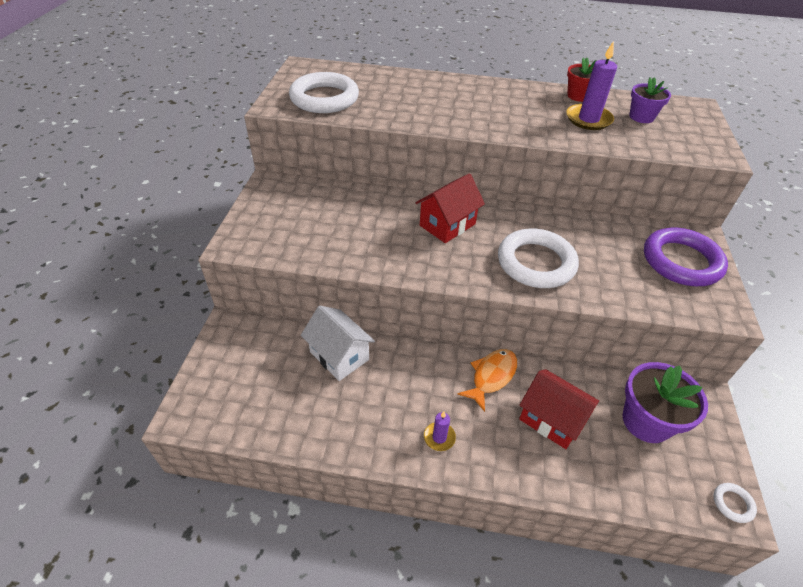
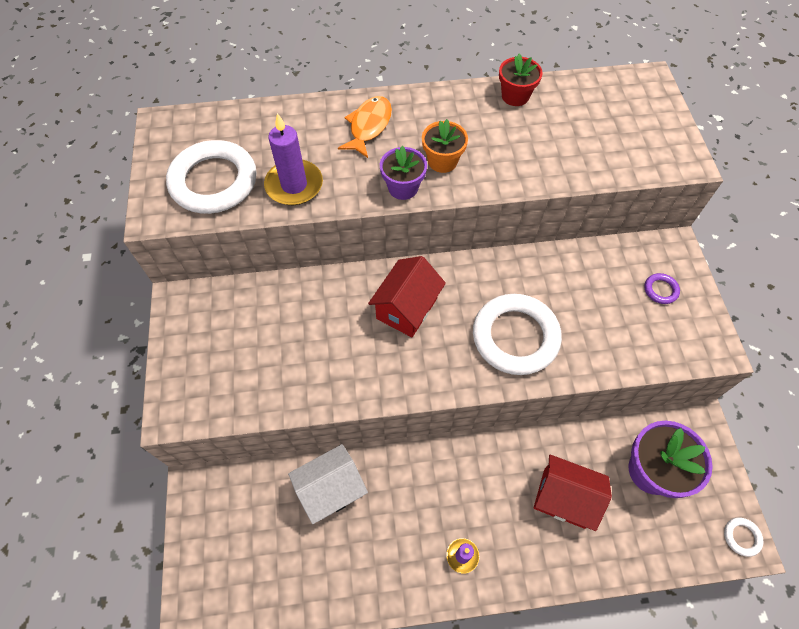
camera: 15 degrees left, 15 degrees up
(339, 355) = (331, 489): white house -> white house turned 60 degrees counterclockwise
(491, 376) = (494, 465): orange fish -> orange fish (369, 126)
(506, 119) = (442, 161): none -> orange flower pot
(588, 119) = (535, 136): purple candle -> purple candle (294, 185)
(641, 117) = (592, 116): purple flower pot -> purple flower pot (403, 187)
(681, 261) = (660, 290): purple ring -> purple ring, size x0.41

